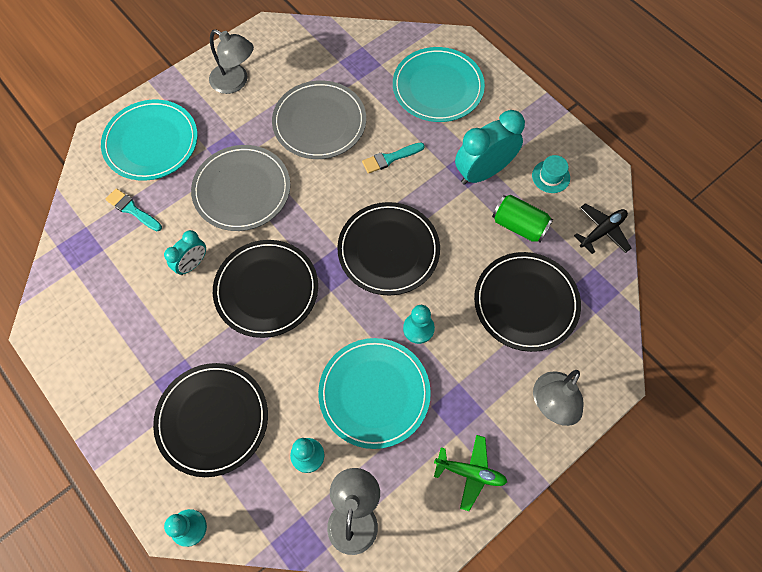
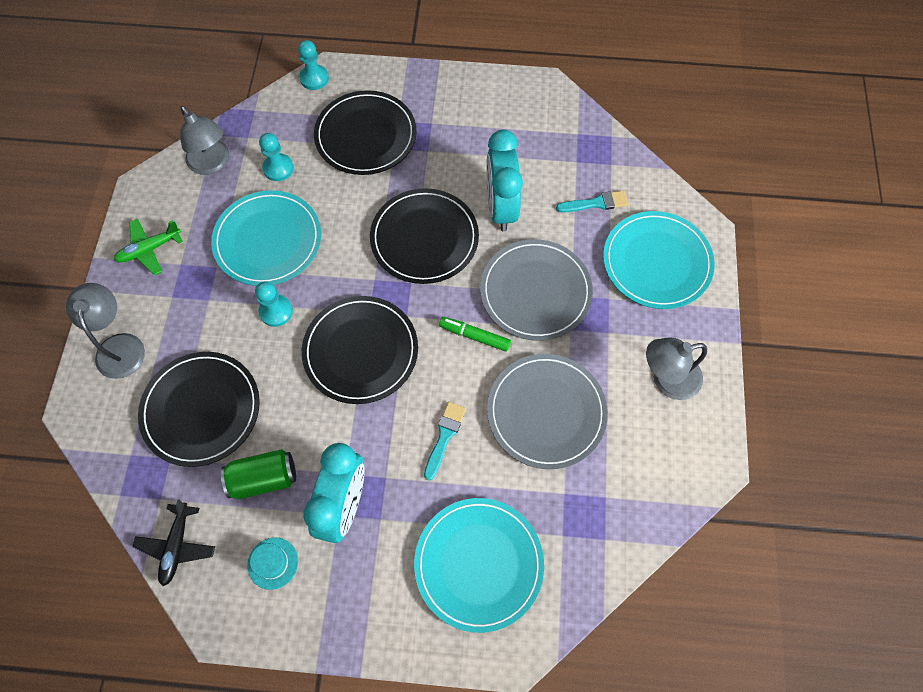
camera: 135 degrees right, 0 degrees up
(192, 264) = (500, 208): turquoise clock -> turquoise clock, size x1.75
(309, 196) = (475, 336): none -> green marker

